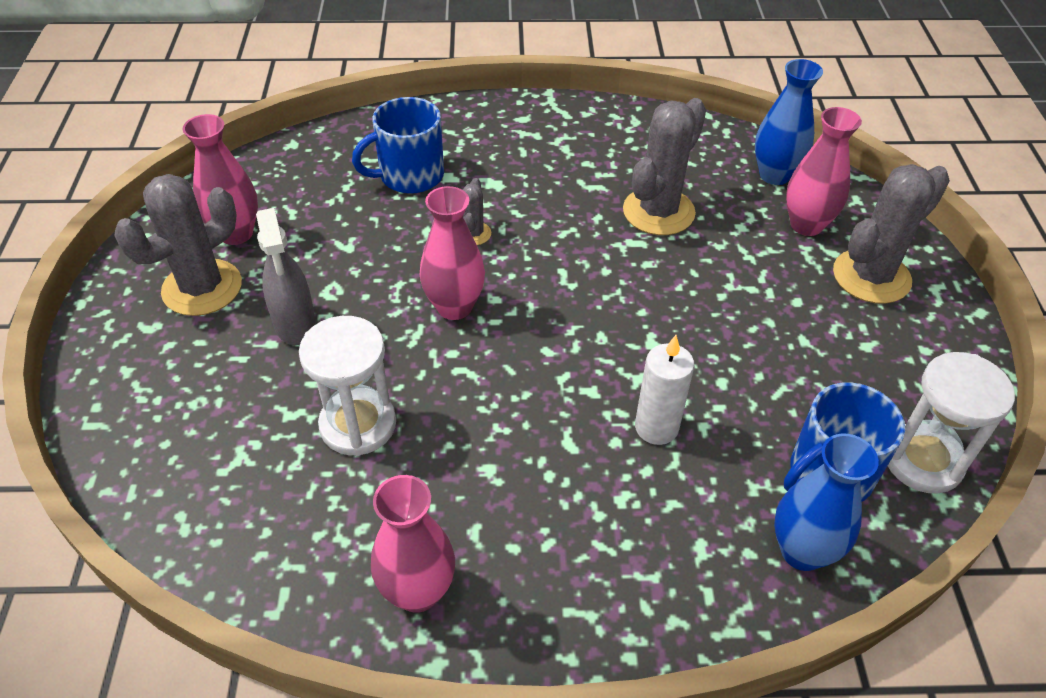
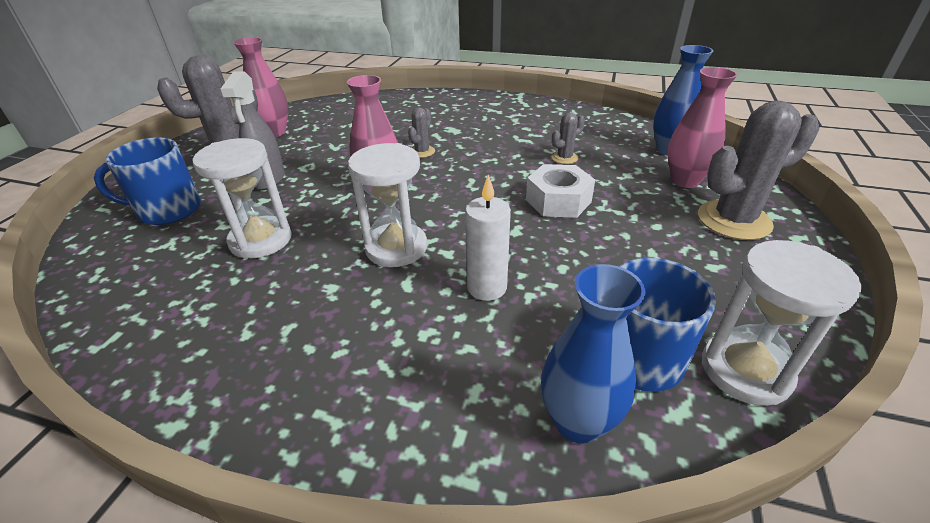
camera: 20 degrees right, 10 degrees down
(409, 176) = (401, 120): blue mug -> blue mug (167, 210)
(418, 591) = (209, 361): pink vase -> none
(530, 398) = (396, 248): none -> white hourglass
(658, 212) = (564, 158): grey cactus -> grey cactus, size x0.48
(679, 286) = (558, 201): none -> white nut

